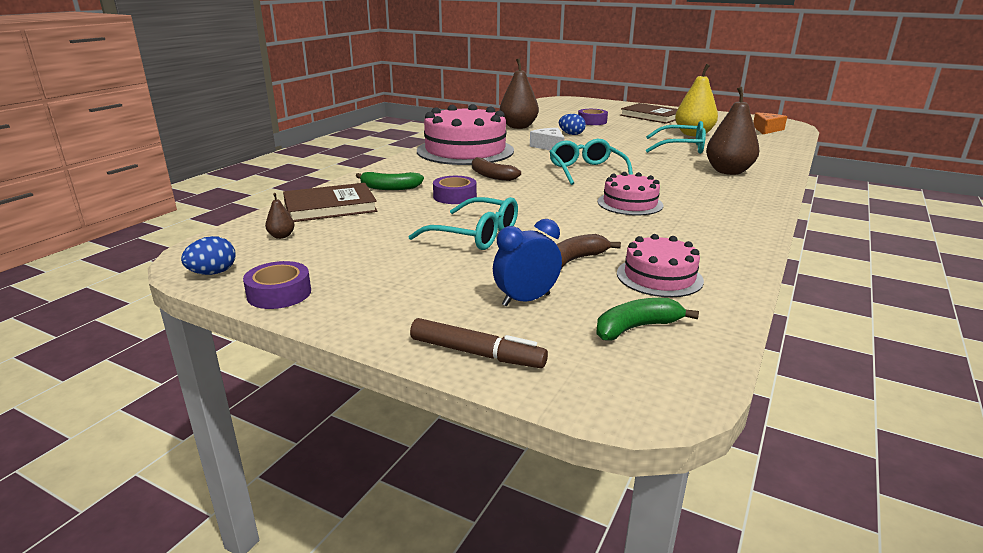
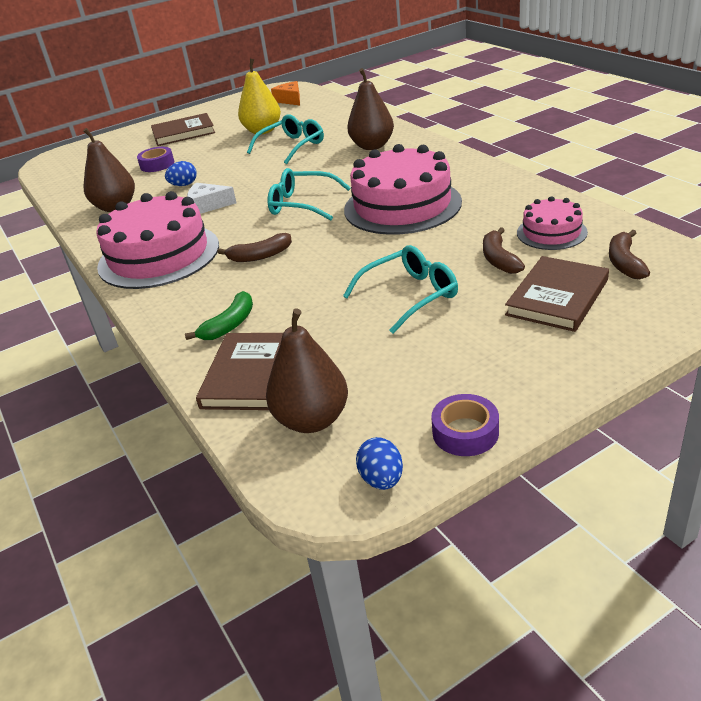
camera: 55 degrees left, 10 degrees up
(281, 236) = (312, 420): brown pear -> brown pear, size x2.38
(455, 196) = (298, 288): purple tape -> none
(476, 353) = (632, 337): brown marker -> none
(526, 300) = (557, 297): blue clock -> brown book
(630, 203) = (402, 205): pink cake -> pink cake, size x1.92
(636, 328) = (624, 263): green banana -> brown banana

